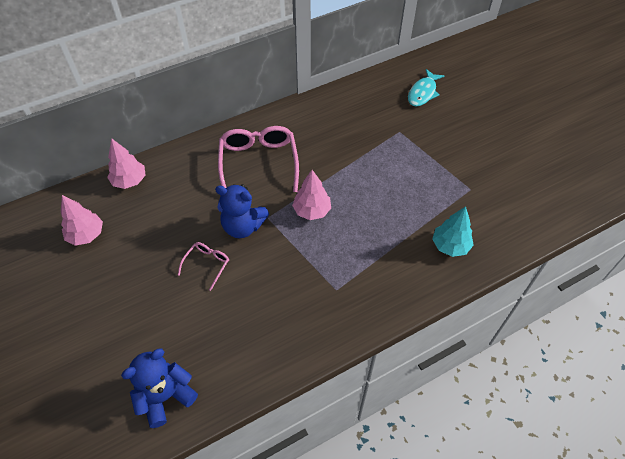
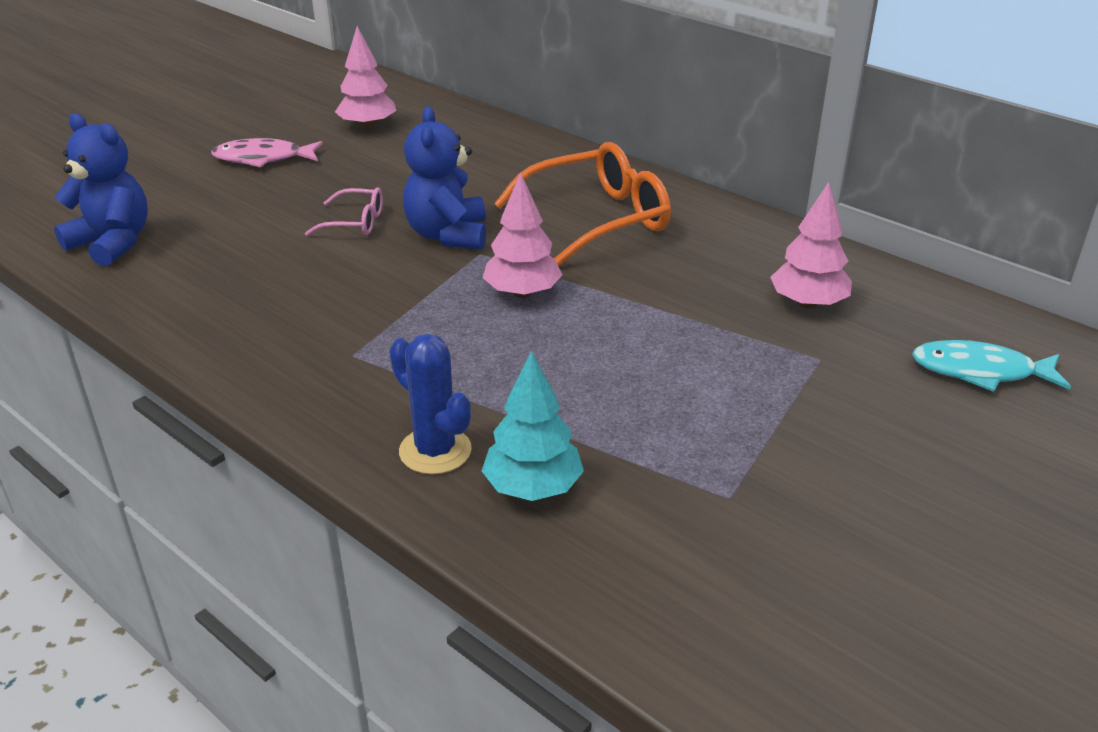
camera: 70 degrees right, 20 degrees down
(96, 299) = (263, 158): none -> pink fish
(129, 181) = (482, 130): pink tree -> pink tree (807, 304)
(258, 163) = (597, 219): pink glasses -> orange glasses
(418, 272) = (435, 451): none -> blue cactus

